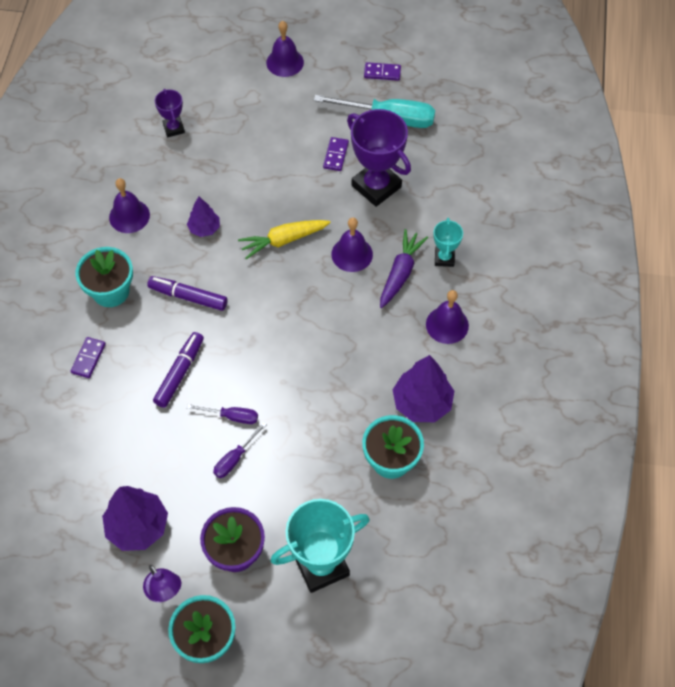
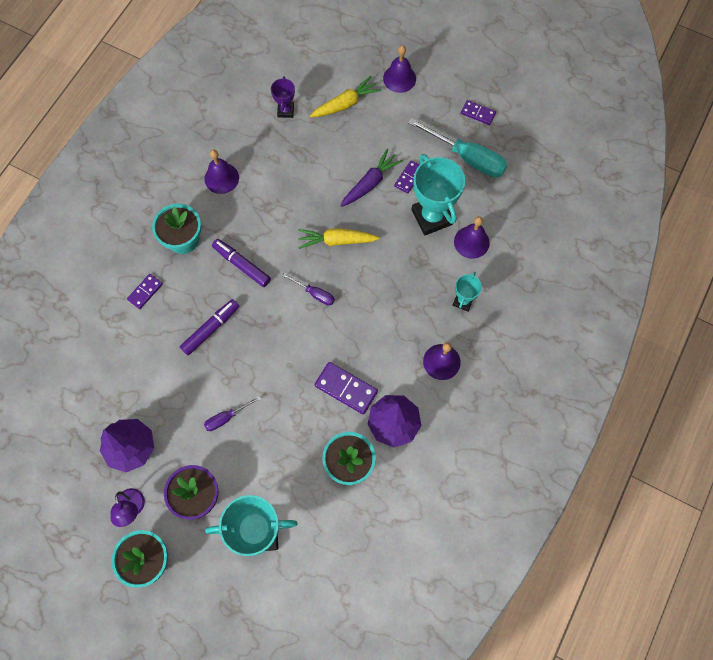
camera: 20 degrees right, 10 degrees up
(204, 228) = (277, 209): purple tree -> none
(232, 416) = (237, 381): purple screwdriver -> purple screwdriver (314, 293)
(237, 103) = (345, 104): none -> yellow carrot
(352, 254) = (388, 272): purple bell -> purple bell (471, 242)
(355, 385) = (346, 389): none -> purple domino
(376, 186) = (432, 217): purple trophy -> turquoise trophy
(400, 273) = (421, 302): purple carrot -> purple carrot (370, 183)

